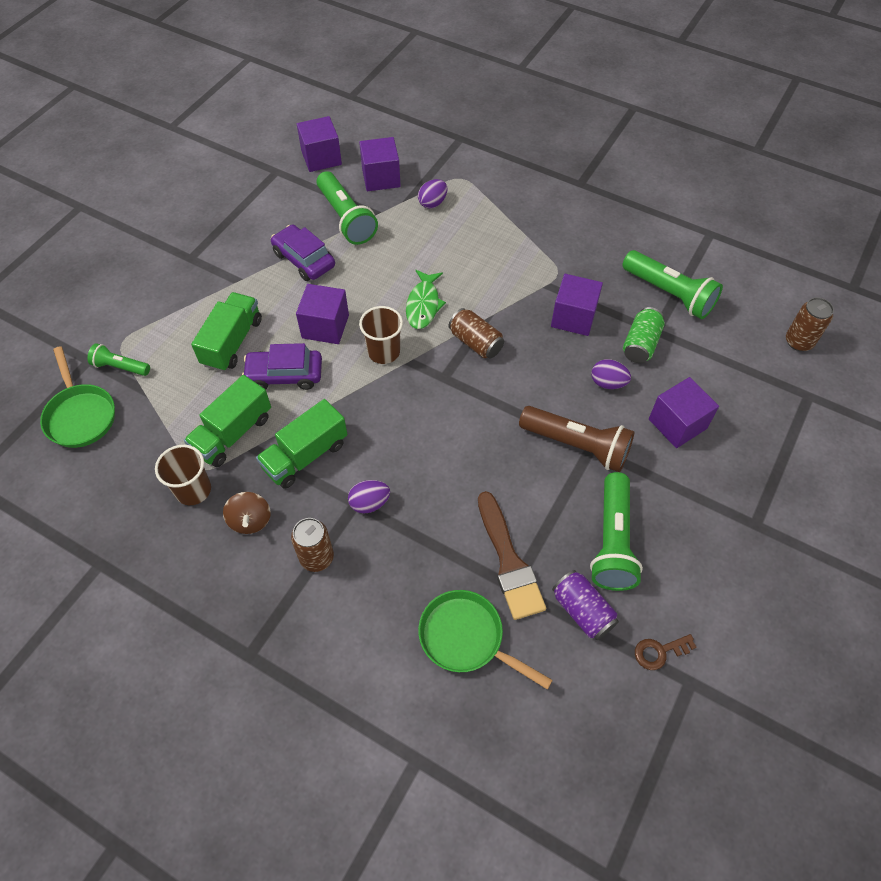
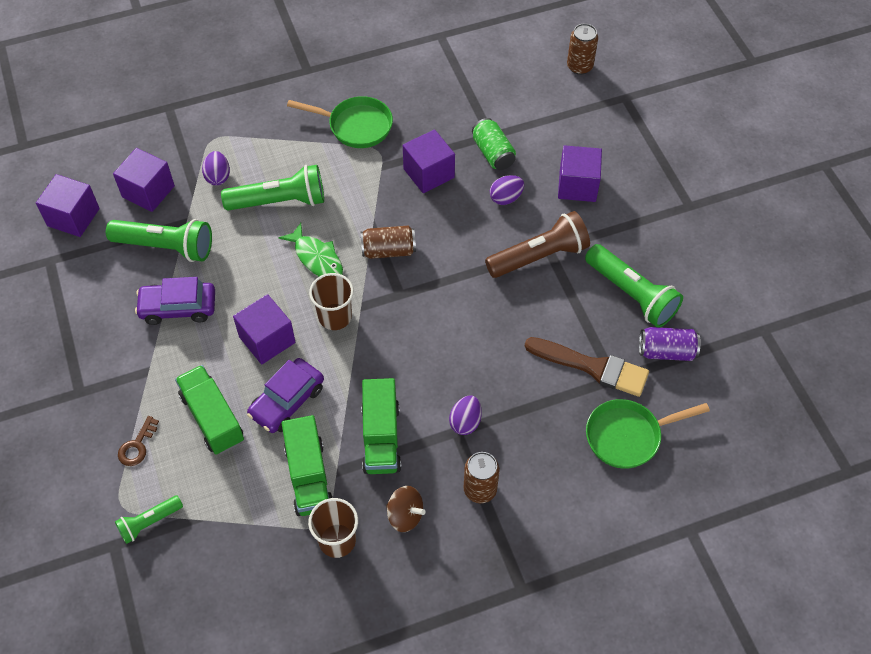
camera: 50 degrees left, 0 degrees up
(80, 415) = (172, 586): green pan -> green pan (356, 126)
(659, 652) = (730, 330): brown key -> brown key (137, 446)
(669, 294) = (467, 102): green flashlight -> green flashlight (279, 201)

